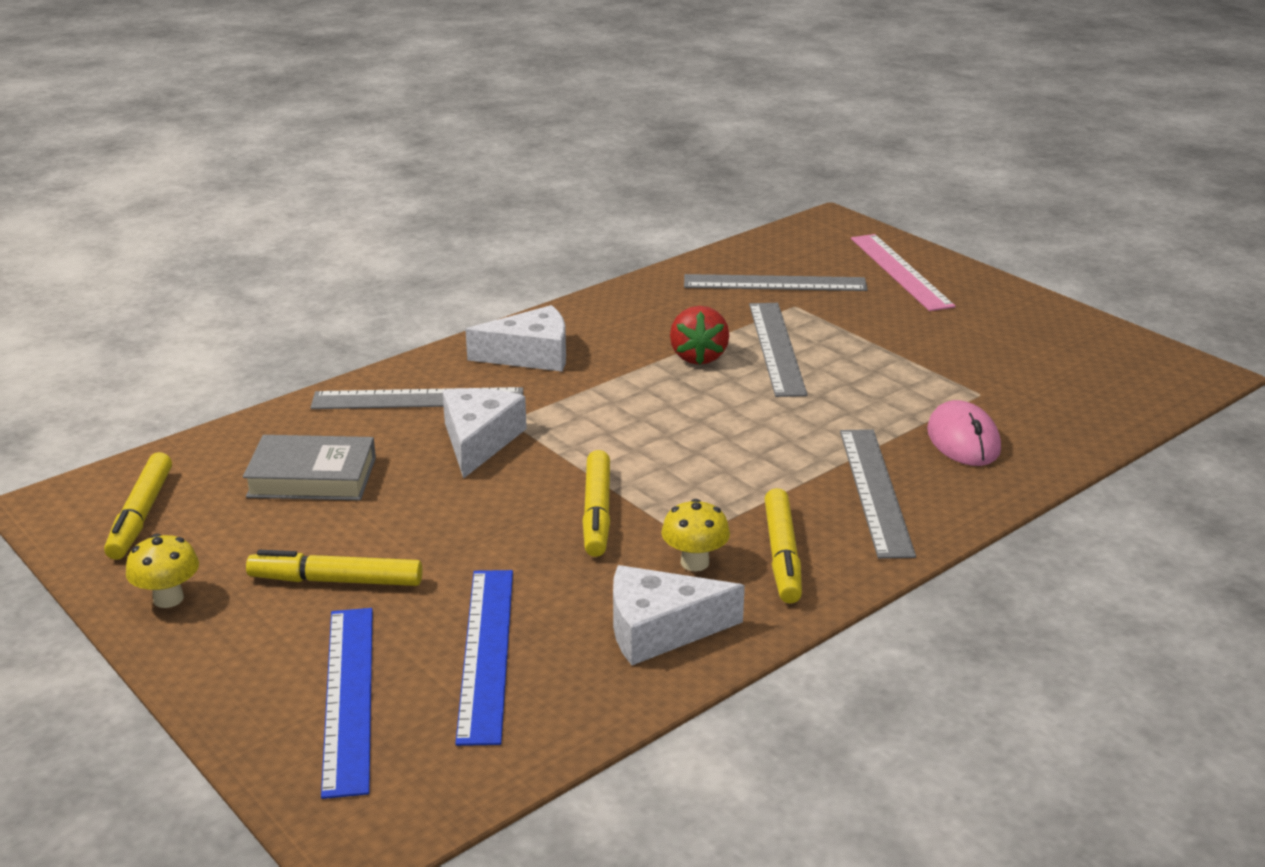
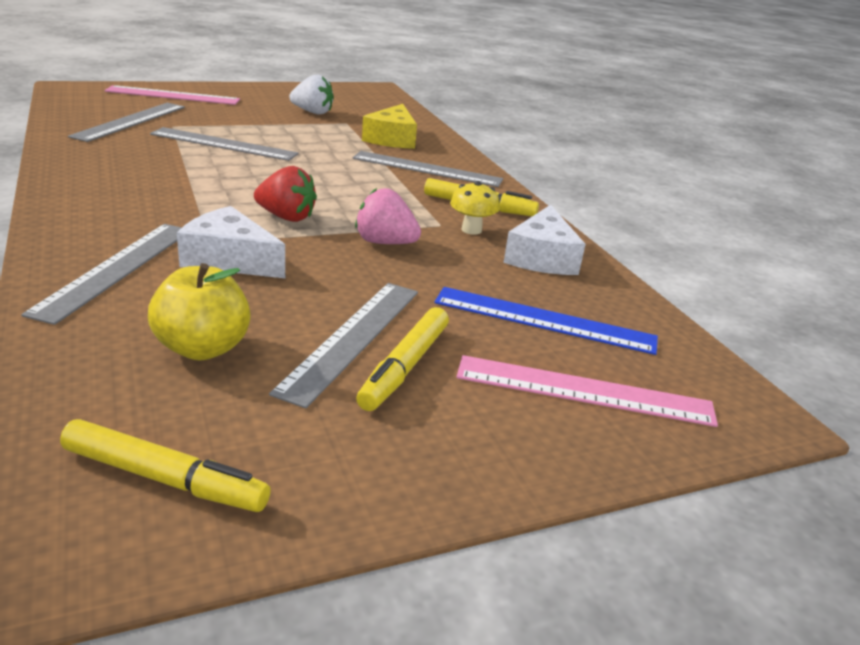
camera: 75 degrees left, 0 degrees up
(168, 599) = (371, 477): yellow mushroom -> none
(312, 477) = (203, 348): grey book -> yellow apple
(348, 697) = (584, 391): blue ruler -> pink ruler
(371, 542) = (352, 338): none -> grey ruler
(531, 355) = (109, 210): white cheese -> none
(597, 512) = (385, 243): yellow marker -> pink strawberry
(698, 357) = (202, 164): red strawberry -> red strawberry (286, 217)
(963, 440) = (392, 139): pink mouse -> yellow cheese
(984, 362) = (312, 112): none -> white strawberry

